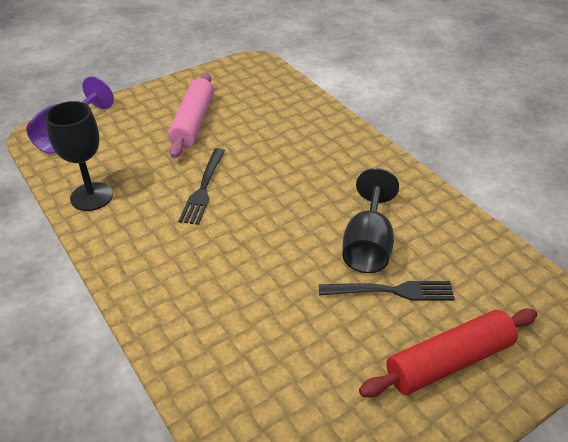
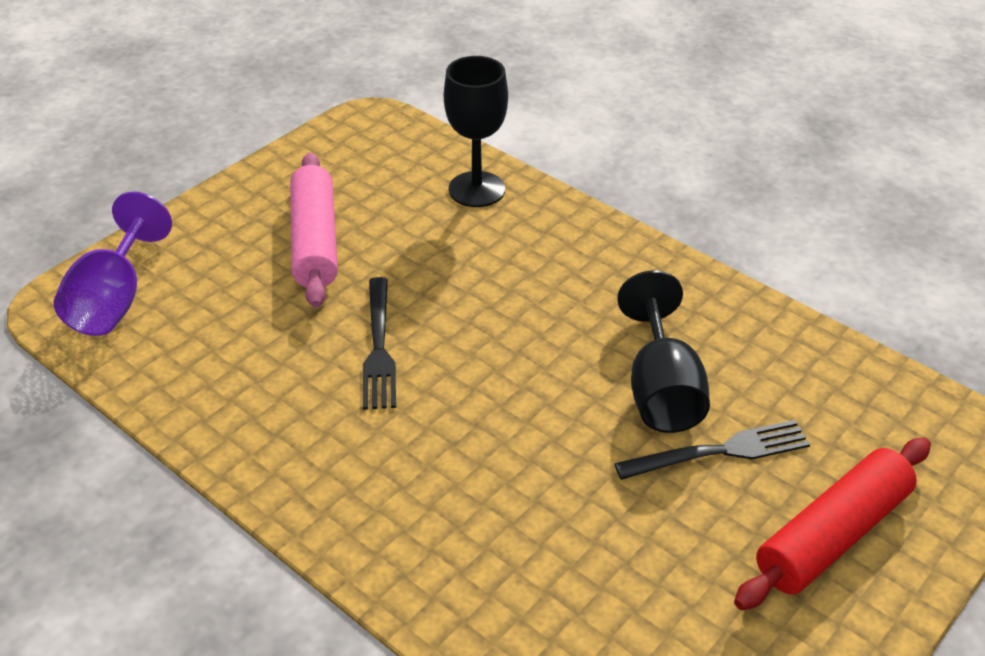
camera: 15 degrees left, 0 degrees up
(91, 197) = (202, 395): black goblet -> black goblet (476, 189)

